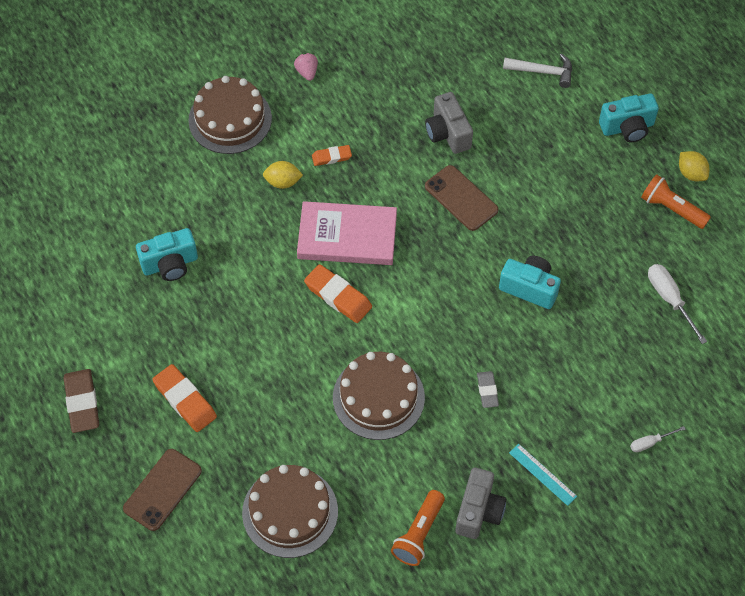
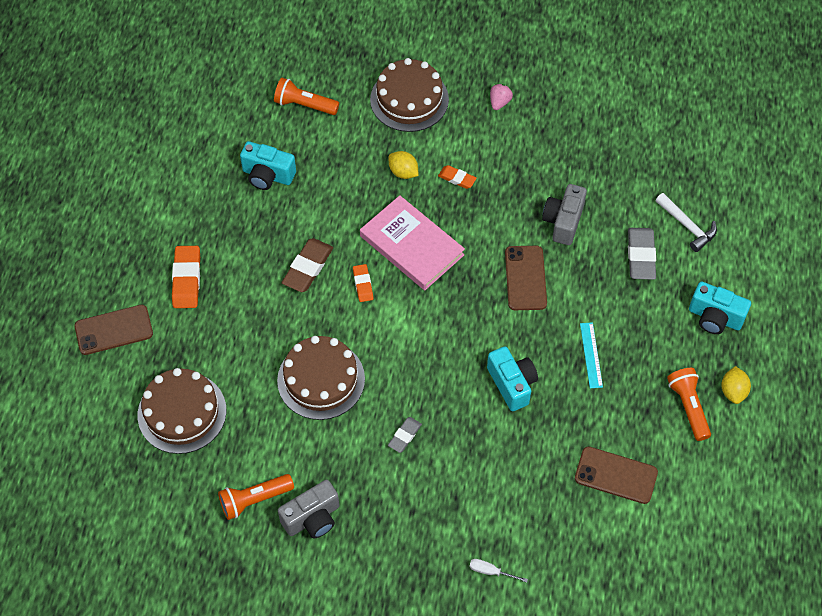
camera: 40 degrees right, 0 degrees up
(82, 403) = (119, 230): brown eraser -> brown eraser (308, 268)
(144, 184) = (304, 105): none -> orange flashlight
(338, 296) = (363, 284): orange eraser -> orange eraser, size x0.59
(530, 119) = (641, 256): none -> grey eraser
(542, 474) = (385, 529): turquoise ruler -> turquoise ruler (591, 355)
(669, 299) = (616, 475): white screwdriver -> brown phone

